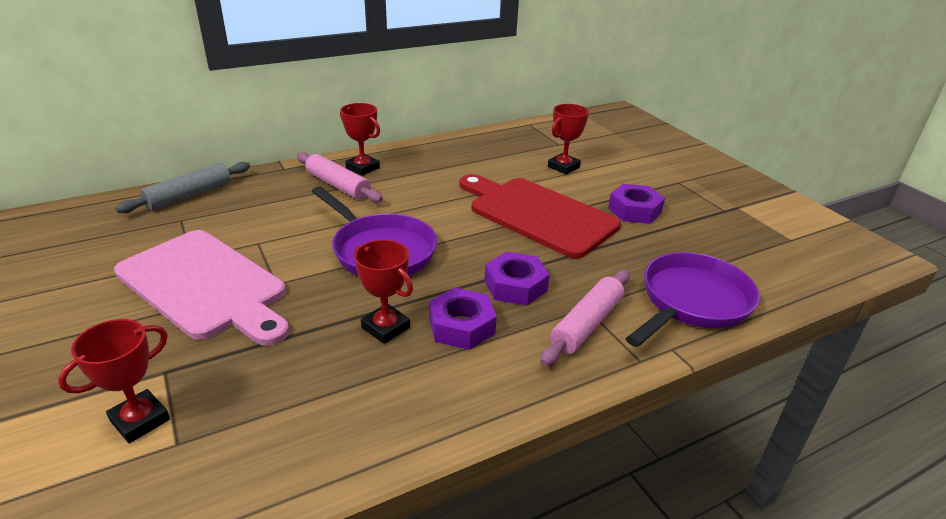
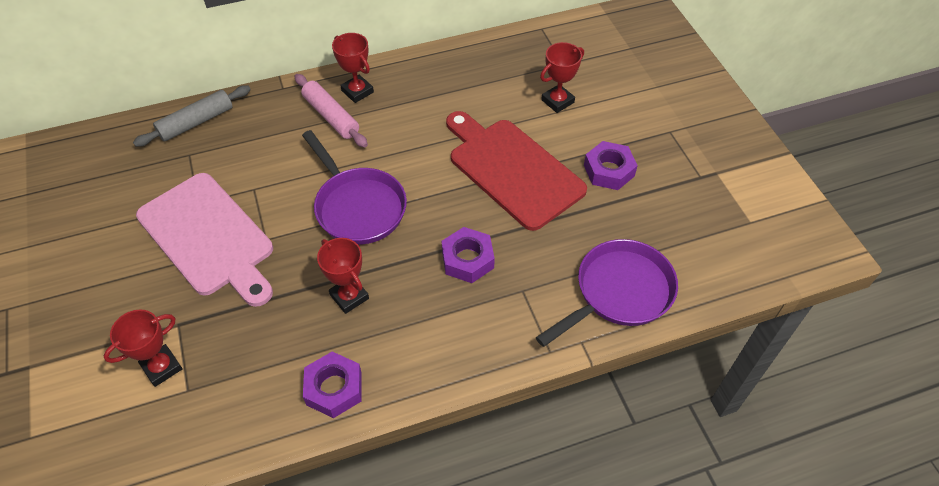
camera: 10 degrees right, 20 degrees up
(461, 326) = (411, 301): purple nut -> purple nut (334, 388)
(586, 324) = (517, 309): pink rolling pin -> none

